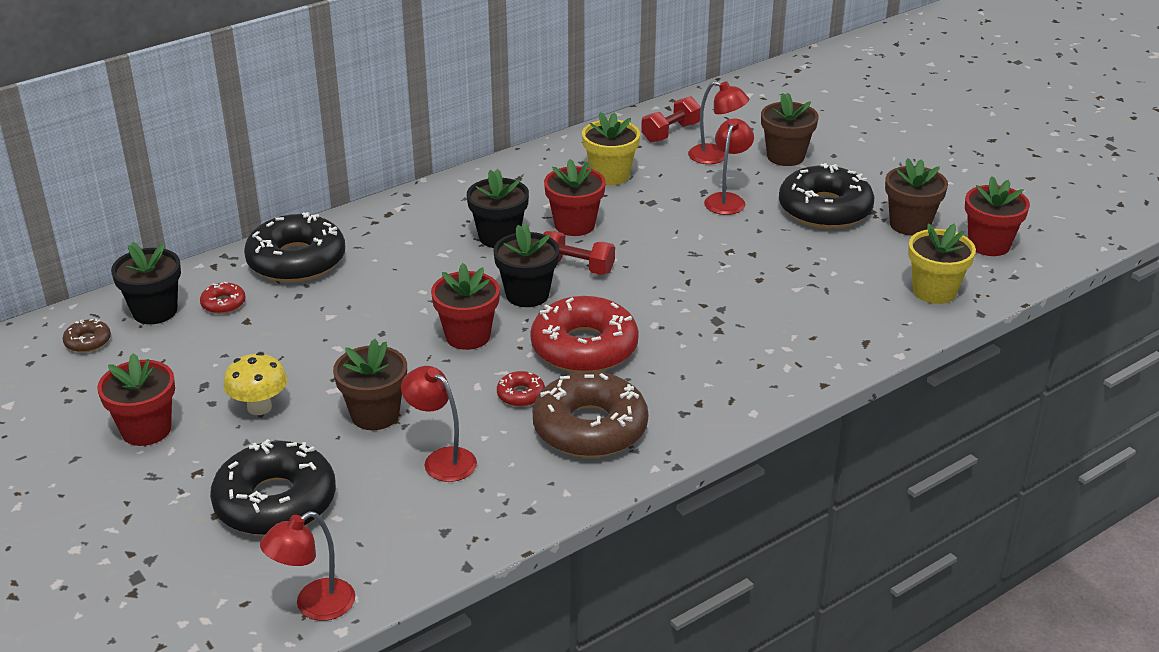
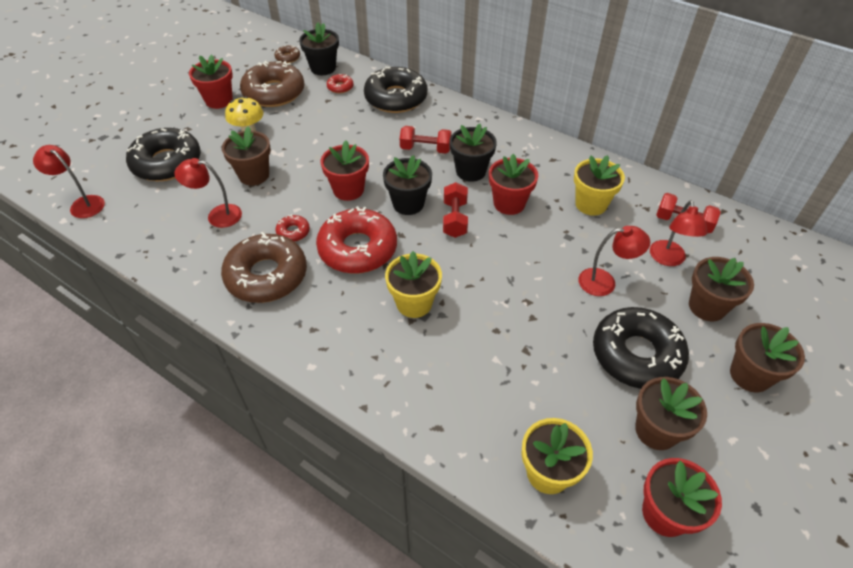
camera: 70 degrees right, 15 degrees up
(177, 369) = (274, 92): none -> brown donut
(430, 260) = (425, 149): none -> red dumbbell
(442, 459) = (217, 215): red lamp -> red lamp turned 105 degrees counterclockwise
(695, 323) = (414, 303): none -> yellow flower pot
(870, 162) = (750, 375): none -> brown flower pot

